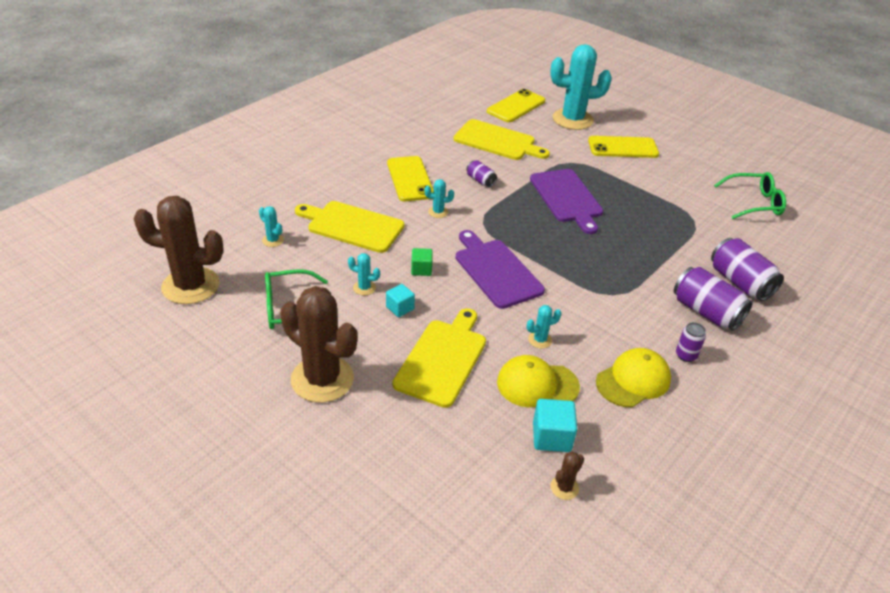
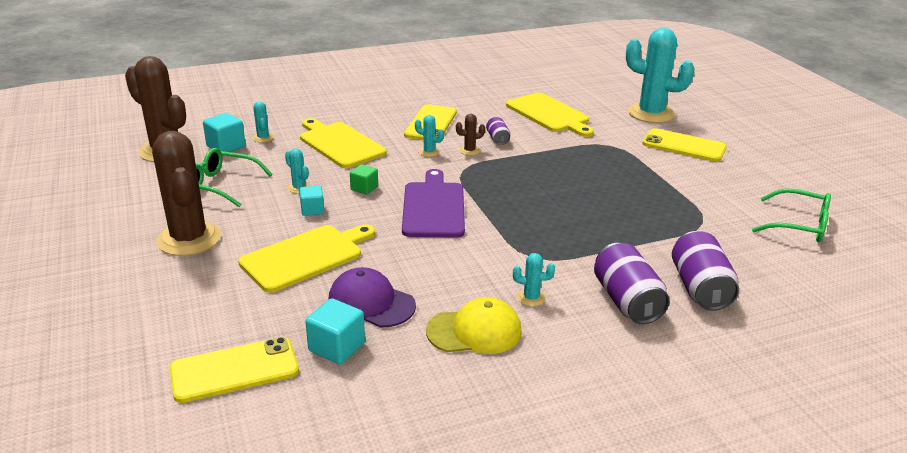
camera: 30 degrees right, 10 degrees down
(246, 261) = (226, 146): none -> turquoise cube
(516, 106) = (599, 93): yellow phone -> yellow phone (234, 370)
(537, 384) = (371, 303): yellow cap -> purple cap
(540, 340) = (415, 270): turquoise cactus -> turquoise cactus (531, 298)
(564, 488) = (301, 391): brown cactus -> brown cactus (469, 150)
(567, 198) = (573, 171): purple cutting board -> none
(686, 355) = (559, 330): purple can -> none

